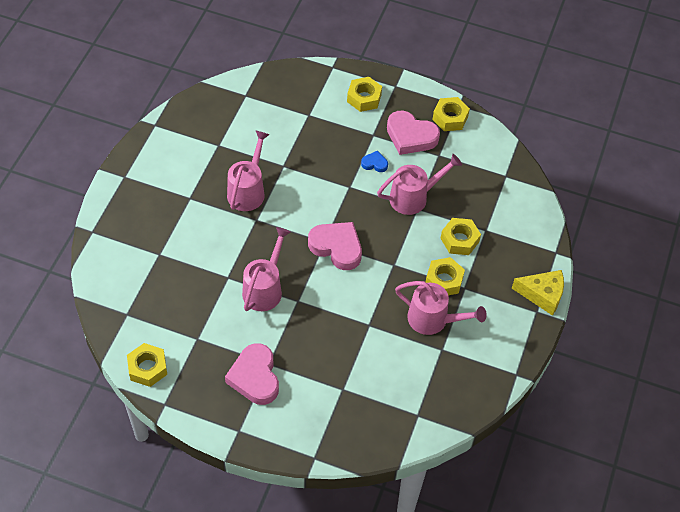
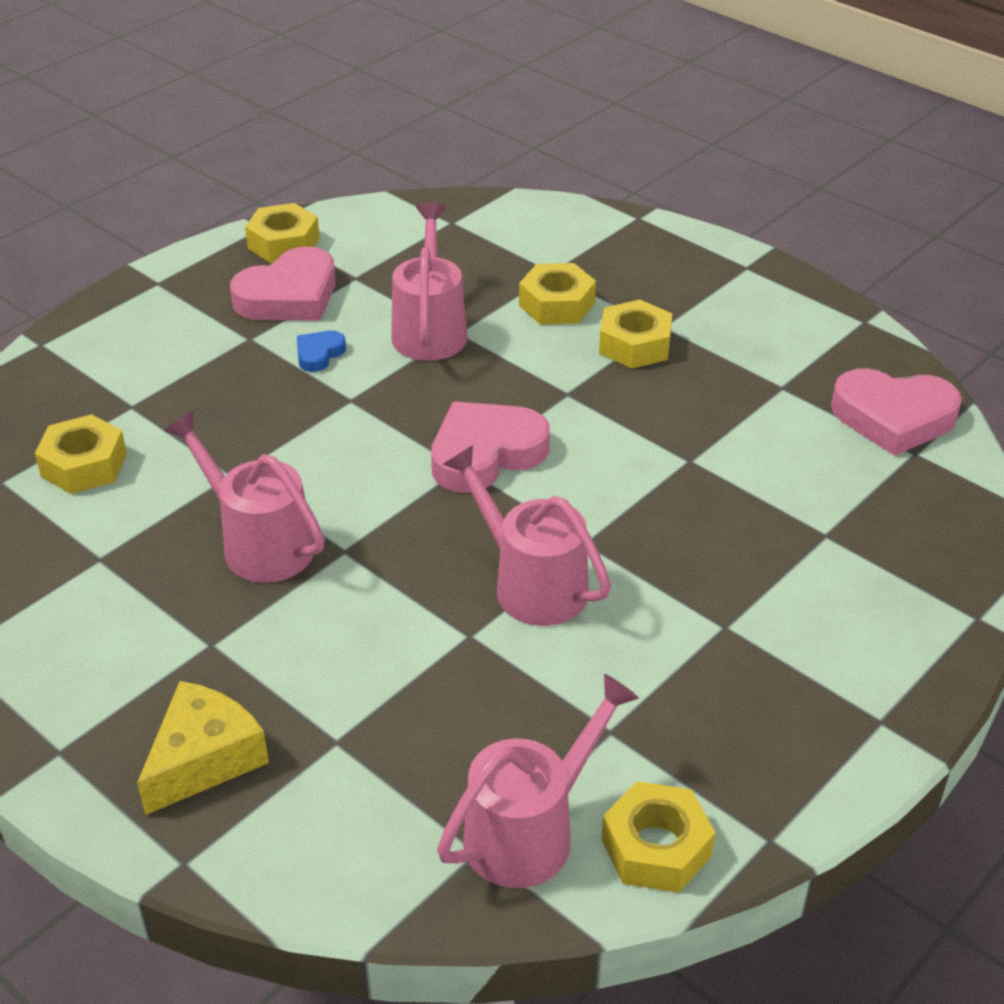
camera: 65 degrees left, 15 degrees down
(255, 377) = (752, 658): pink heart -> pink heart (893, 418)
(364, 98) = (153, 326): yellow nut -> yellow nut (84, 465)
(434, 320) = (715, 379): pink watering can -> pink watering can (531, 830)
(542, 295) = (716, 252): yellow cheese -> yellow cheese (204, 759)

